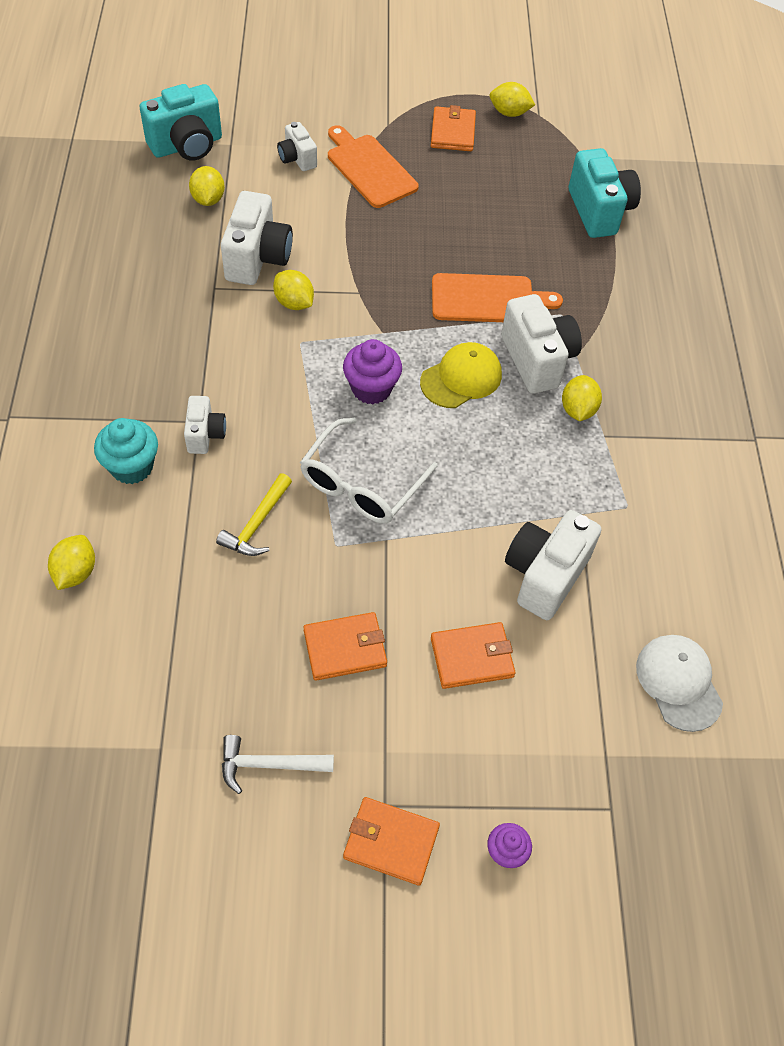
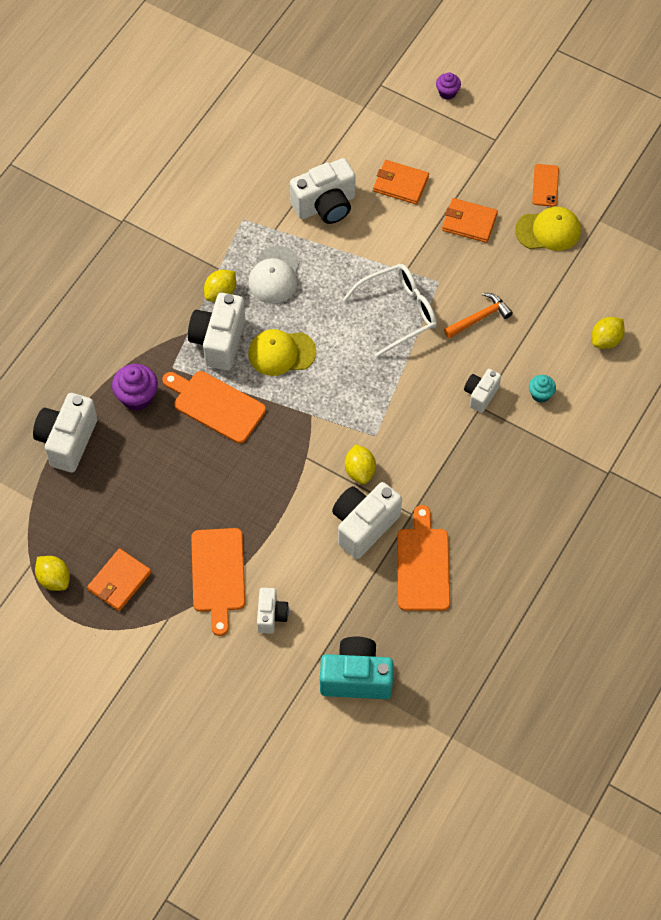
camera: 145 degrees left, 5 degrees up
(132, 467) = (540, 394): turquoise cupcake -> turquoise cupcake, size x0.60
(175, 250) = (423, 565): none -> orange cutting board
(208, 199) = (370, 606): yellow lemon -> none
(228, 692) = (548, 231): none -> yellow cap
(257, 524) = (480, 317): yellow hammer -> orange hammer
(268, 765) = (545, 185): white hammer -> orange phone
(371, 388) = (348, 375): purple cupcake -> purple cupcake (137, 397)
(391, 842) = (502, 123): orange wallet -> none
(599, 211) = (67, 441): turquoise camera -> white camera
(678, 683) = (296, 119): white cap -> white cap (274, 275)

